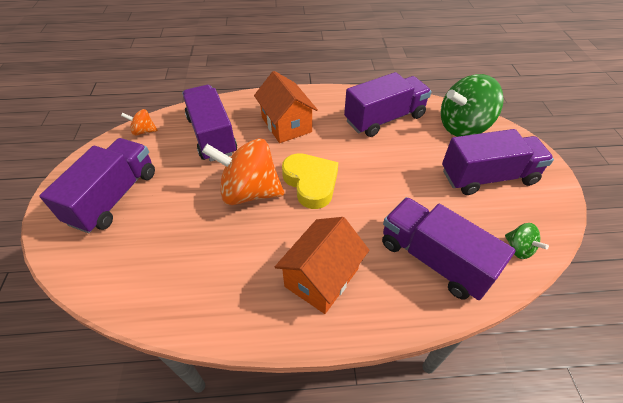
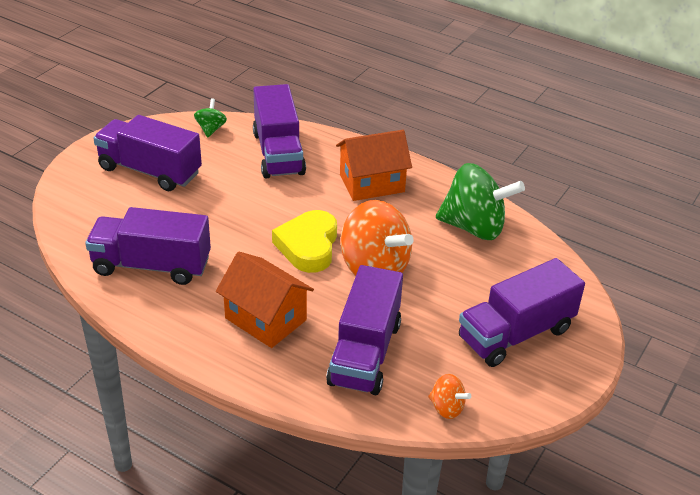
camera: 145 degrees left, 10 degrees down
(286, 124) = (265, 319): orange house -> orange house turned 60 degrees counterclockwise
(462, 126) = (91, 215): green spinning top -> green spinning top (474, 227)

